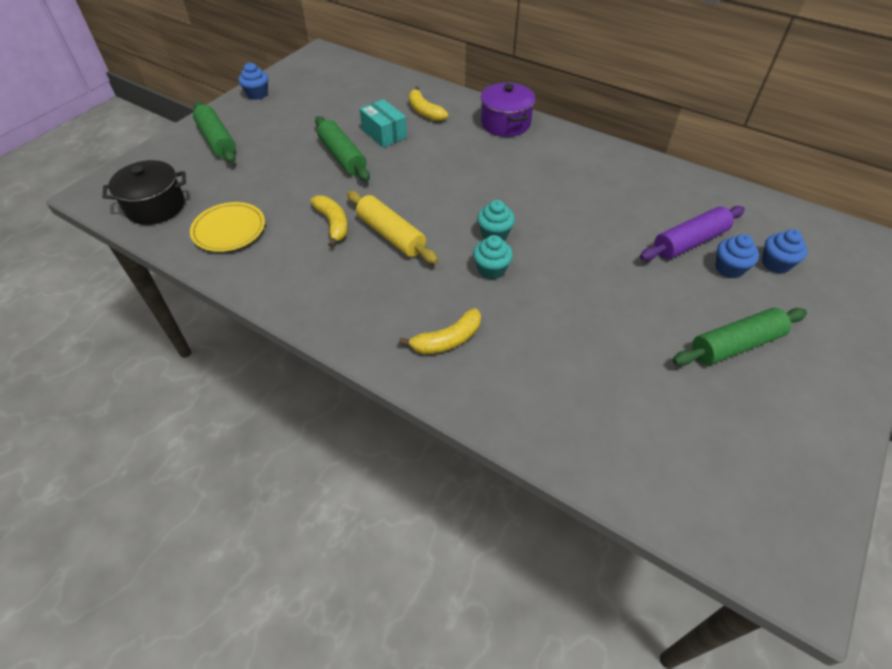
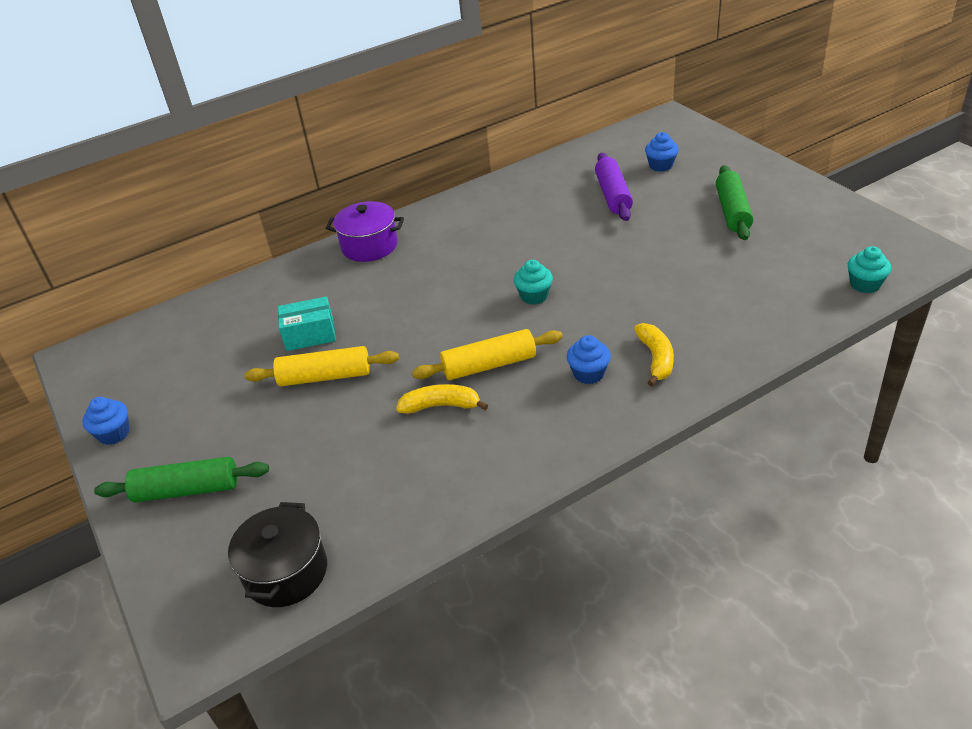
camera: 60 degrees left, 10 degrees down
(229, 230) = (390, 499): yellow plate -> none
(342, 156) = (325, 377): green rolling pin -> yellow rolling pin
(424, 111) = (296, 295): yellow banana -> none
(491, 269) = (581, 310): turquoise cupcake -> turquoise cupcake (864, 284)
(729, 268) = (654, 187): blue cupcake -> blue cupcake (588, 374)

